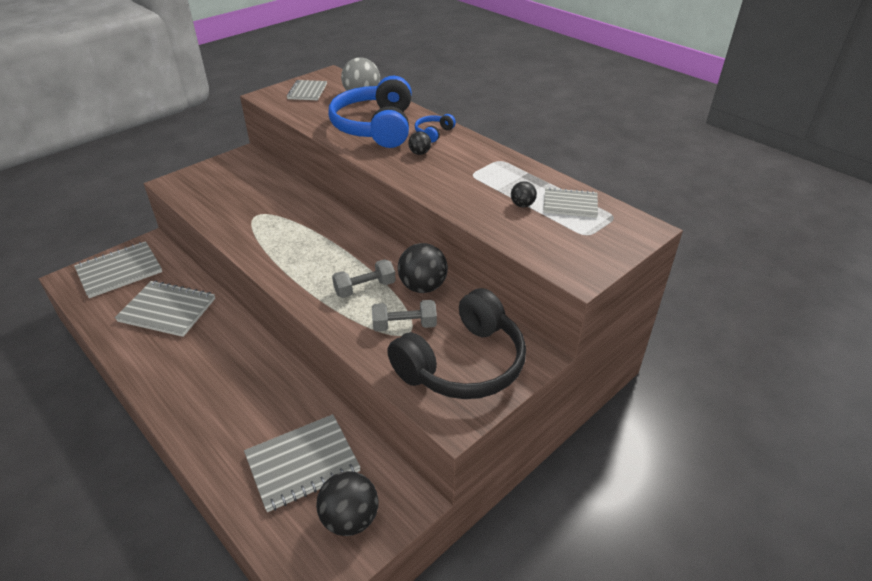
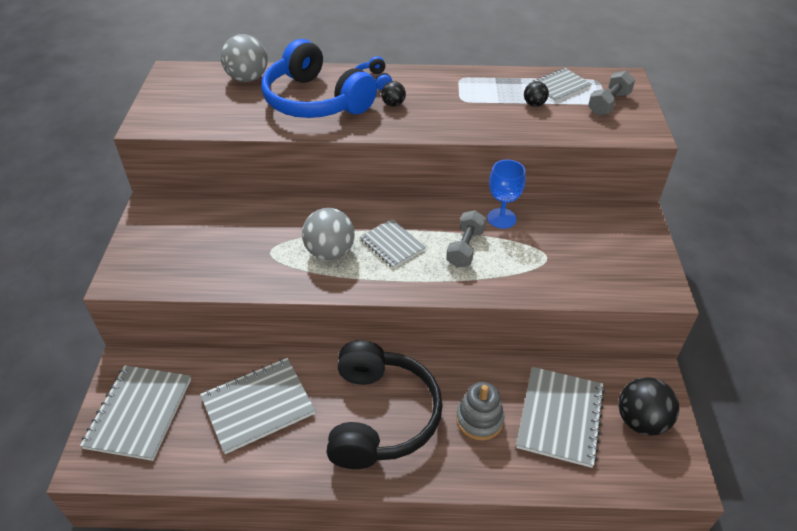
camera: 45 degrees left, 5 degrees up
(255, 418) = (479, 419): none -> grey stacking toy
(285, 236) = (330, 252): none -> grey ball
(307, 91) = (183, 99): grey notebook -> grey notebook (392, 244)
(404, 325) = (536, 254): grey dumbbell -> grey dumbbell (608, 104)
(423, 287) = (501, 218): black ball -> blue goblet
(463, 363) = (610, 251): black headphones -> black headphones (380, 416)

